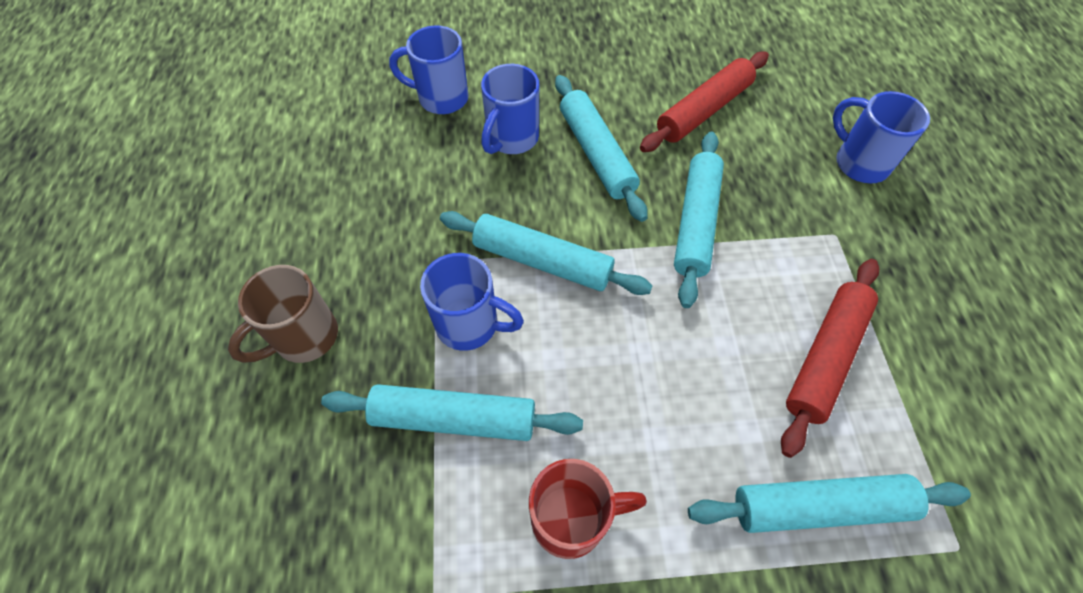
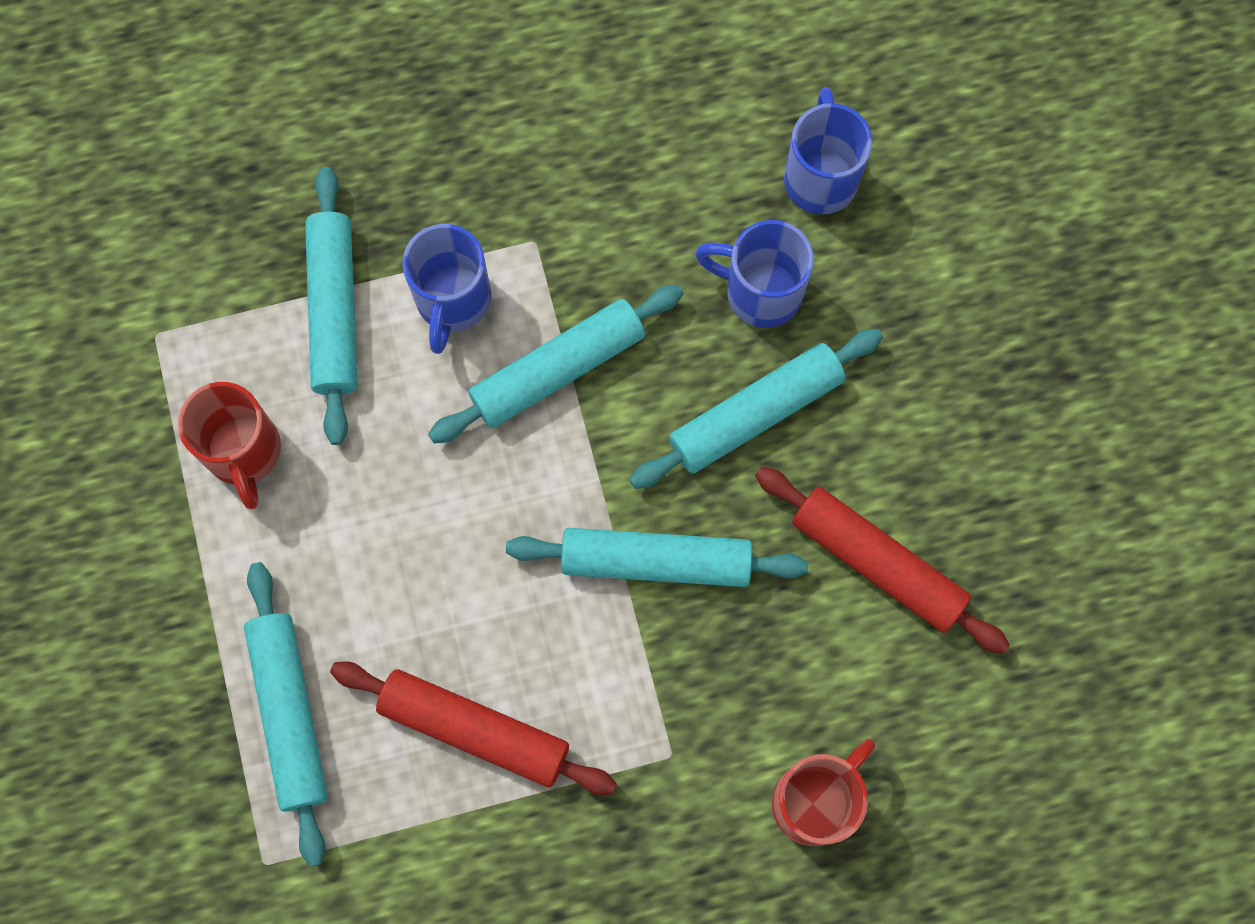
camera: 80 degrees right, 15 degrees up
(304, 337) = (407, 123): brown mug -> none
(542, 261) = (558, 370): turquoise rolling pin -> turquoise rolling pin turned 45 degrees clockwise
(859, 163) = (815, 800): blue mug -> red mug

